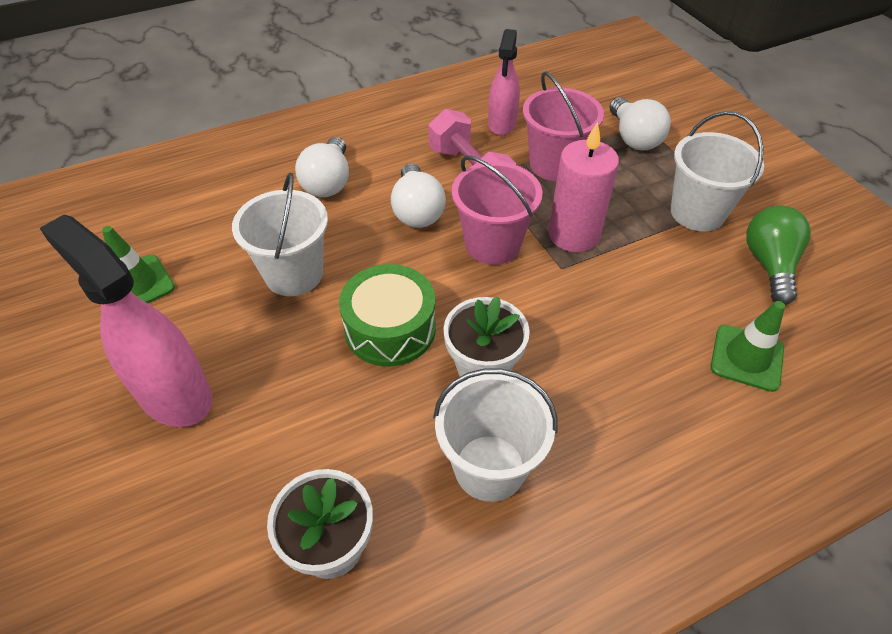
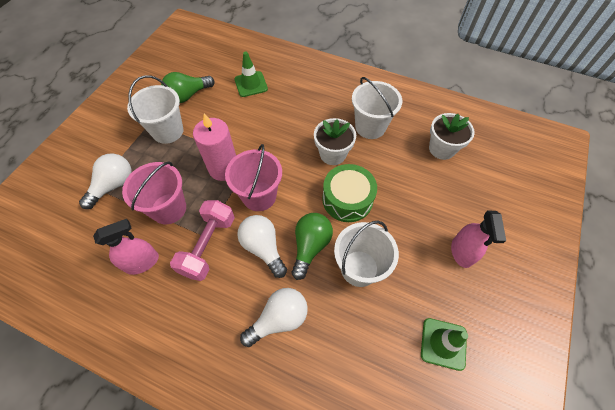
camera: 130 degrees left, 10 degrees up
(174, 394) = (462, 252): pink spray bottle -> pink spray bottle, size x0.64
(371, 249) = (310, 246): none -> green light bulb
(417, 211) = (263, 248): white light bulb -> white light bulb turned 75 degrees counterclockwise

